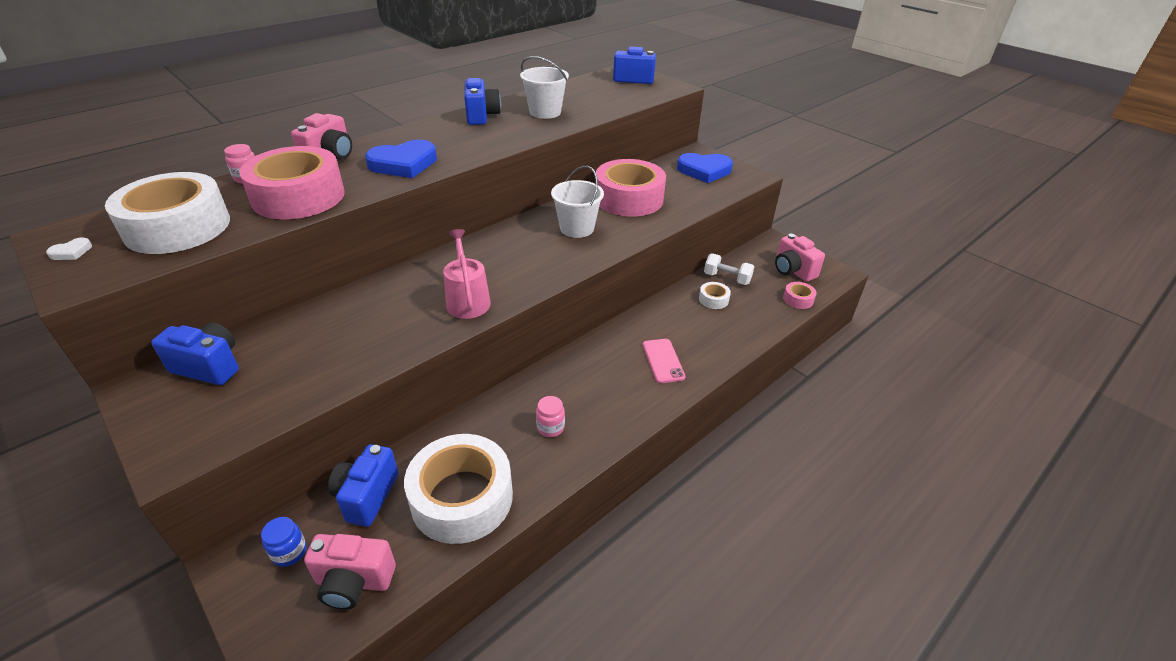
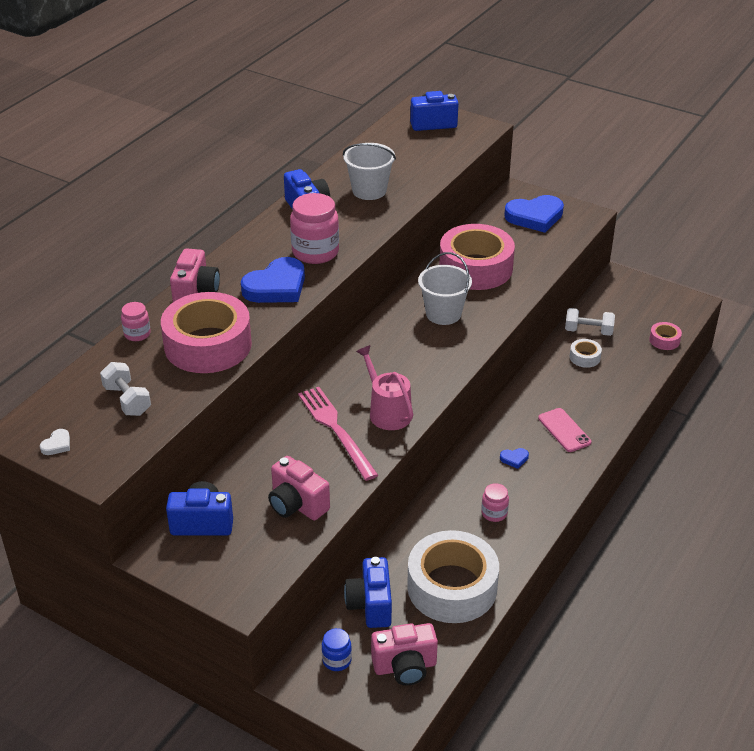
camera: 15 degrees left, 0 degrees up
(178, 227) = (127, 400): white tape -> white dumbbell
(407, 306) = (336, 430): none -> pink fork
(461, 145) = (315, 252): none -> pink jar
(600, 377) = (514, 459): none -> blue heart
(792, 271) = (649, 309): pink camera -> pink camera (297, 505)

